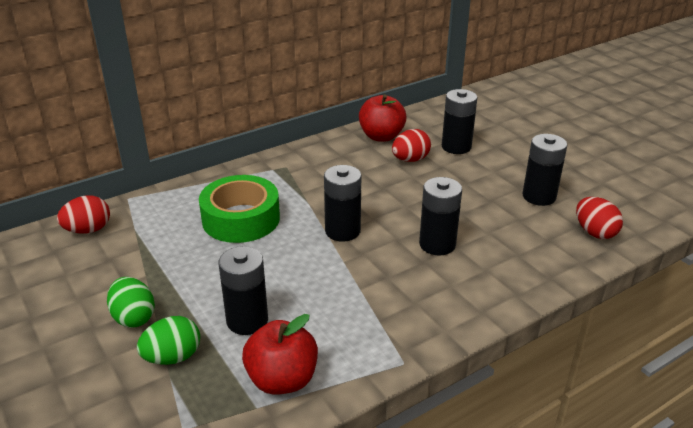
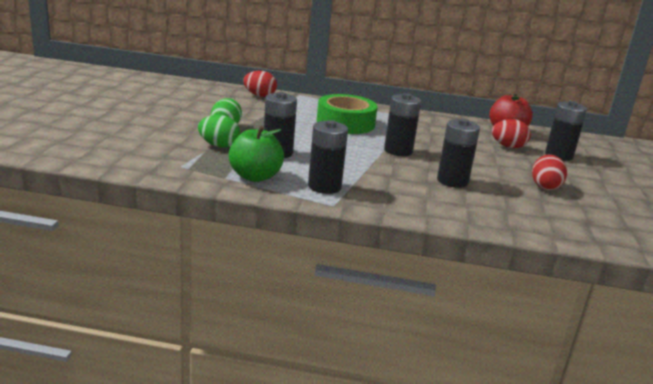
camera: 40 degrees right, 10 degrees down
(282, 380) = (255, 177): red apple -> green apple
(539, 196) = (583, 198): black battery -> black battery (324, 186)
(594, 232) = (598, 231): red egg -> red egg (545, 186)

